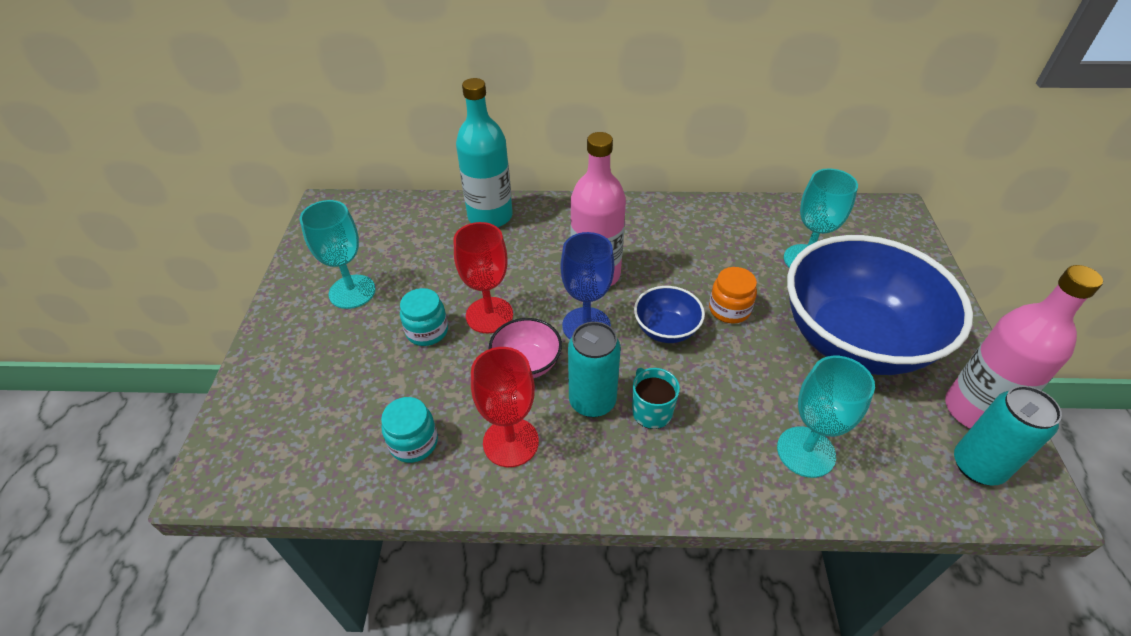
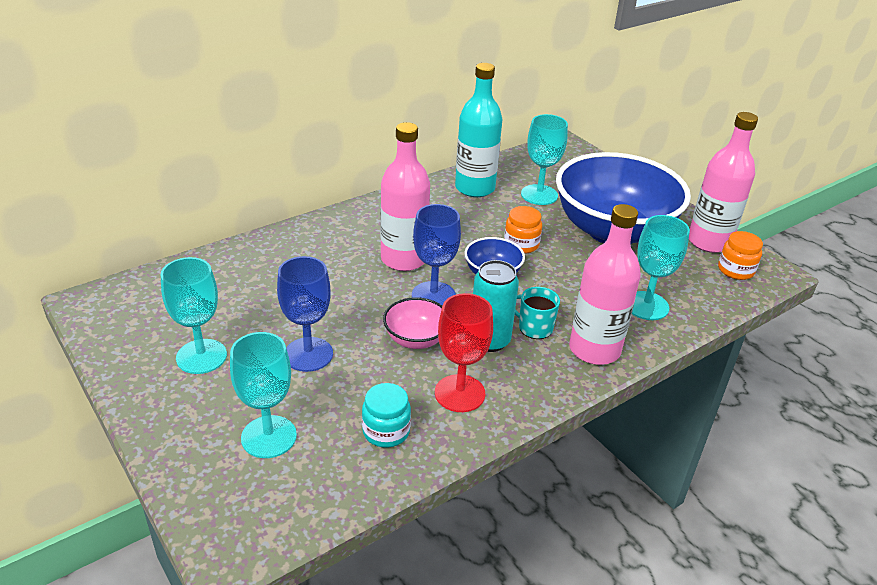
camera: 40 degrees left, 10 degrees down
(327, 392) = (269, 437): none -> turquoise goblet
(427, 331) = (308, 354): turquoise jar -> blue goblet
(489, 315) = (349, 321): red goblet -> none
(490, 216) = (268, 251): turquoise bottle -> turquoise bottle (475, 188)
(691, 471) = (594, 349): none -> pink bottle
(977, 466) = (735, 270): turquoise can -> orange jar

